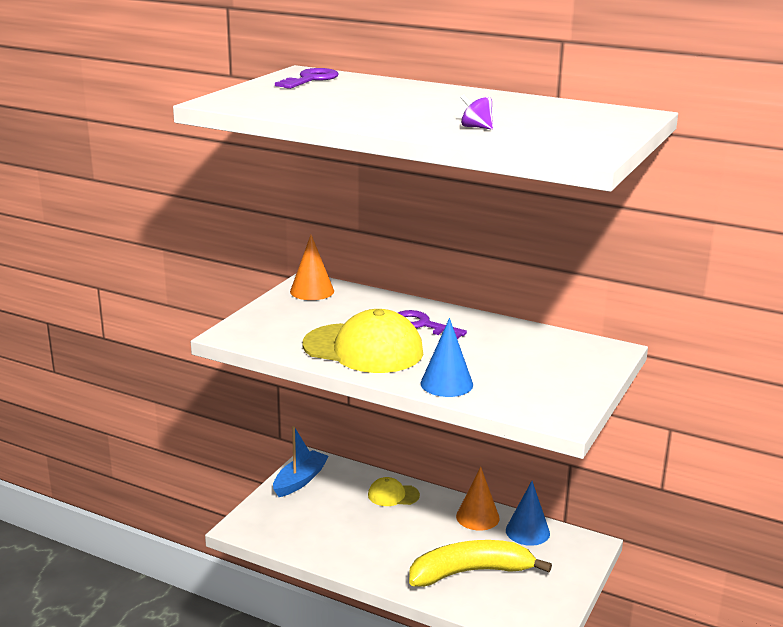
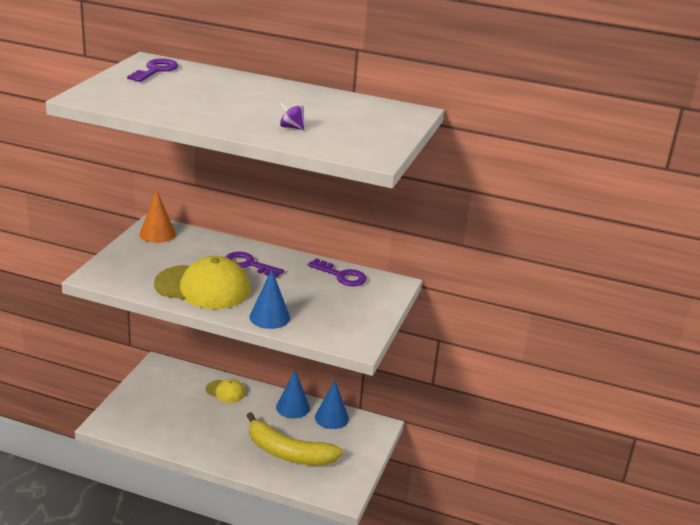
camera: 10 degrees left, 5 degrees up
(300, 480) = (149, 381): blue boat -> none
(393, 495) = (225, 391): yellow cap -> yellow cap turned 150 degrees counterclockwise
(470, 572) = (288, 453): yellow banana -> yellow banana turned 135 degrees counterclockwise
(477, 517) = (293, 407): orange cone -> blue cone
(541, 339) = (341, 275): none -> purple key

